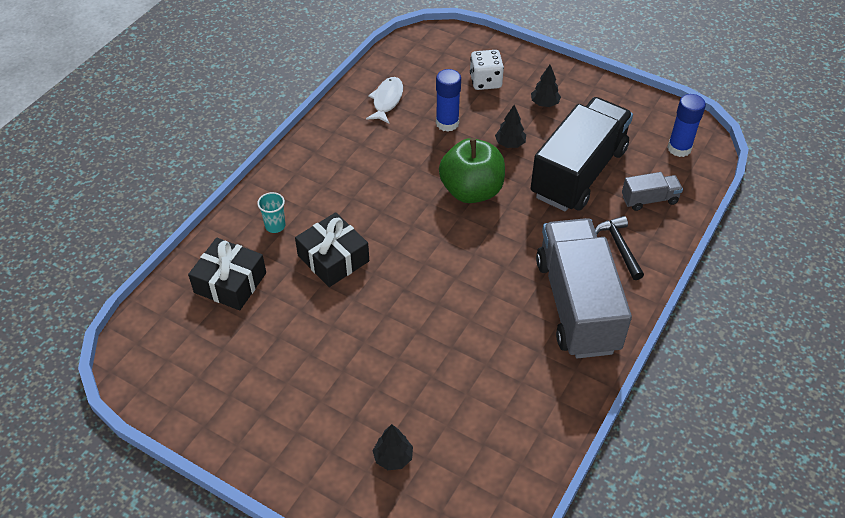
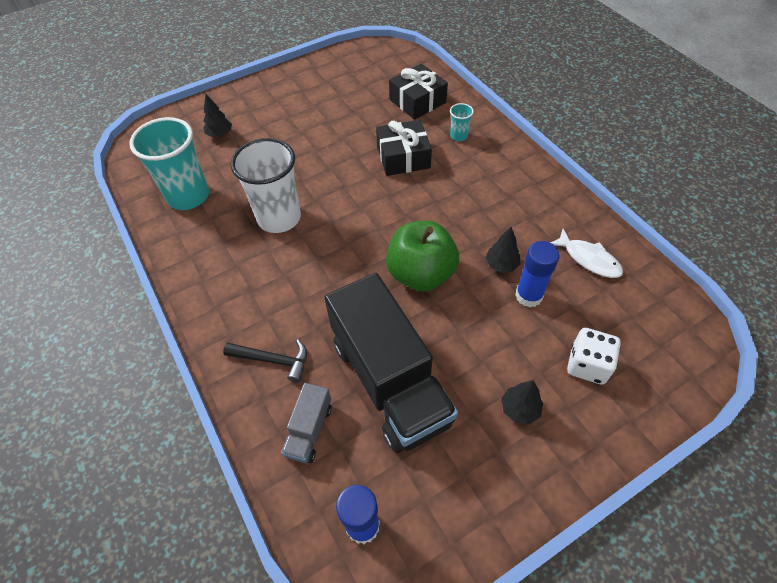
camera: 120 degrees right, 5 degrees up
(480, 321) = (279, 218): none -> white cup
(506, 424) = (188, 196): none -> turquoise cup
(510, 144) = (468, 338): black tree -> black tree (501, 264)
(577, 305) = (241, 289): grey truck -> none

